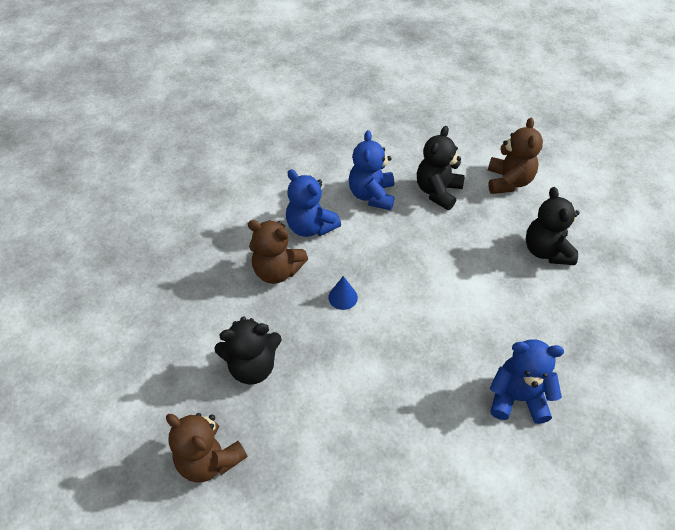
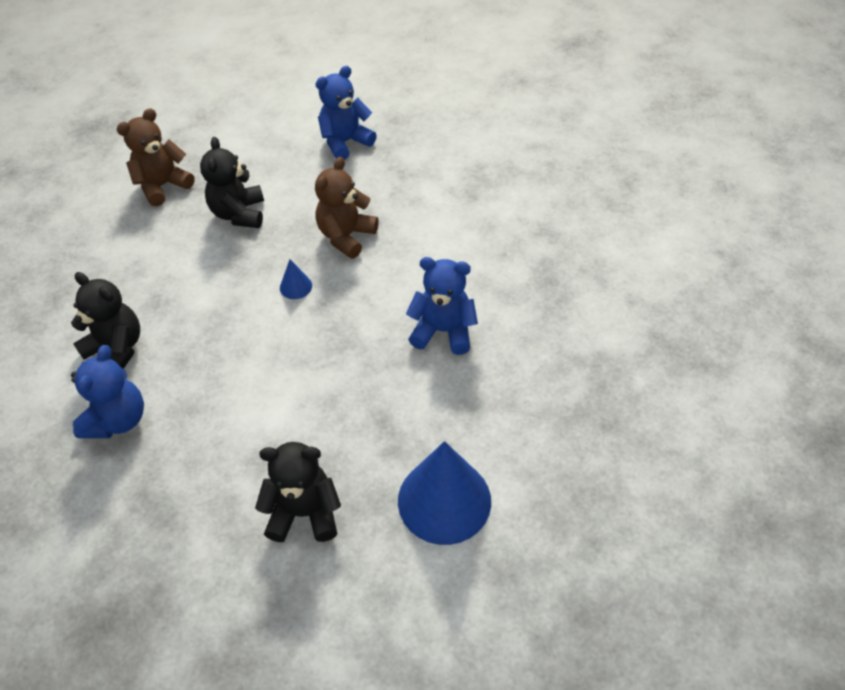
camera: 100 degrees right, 0 degrees up
(310, 227) = (402, 268): blue teddy bear -> blue teddy bear (345, 142)
(437, 191) = (438, 405): black teddy bear -> black teddy bear (117, 349)
(508, 181) = (444, 500): brown teddy bear -> blue cone

